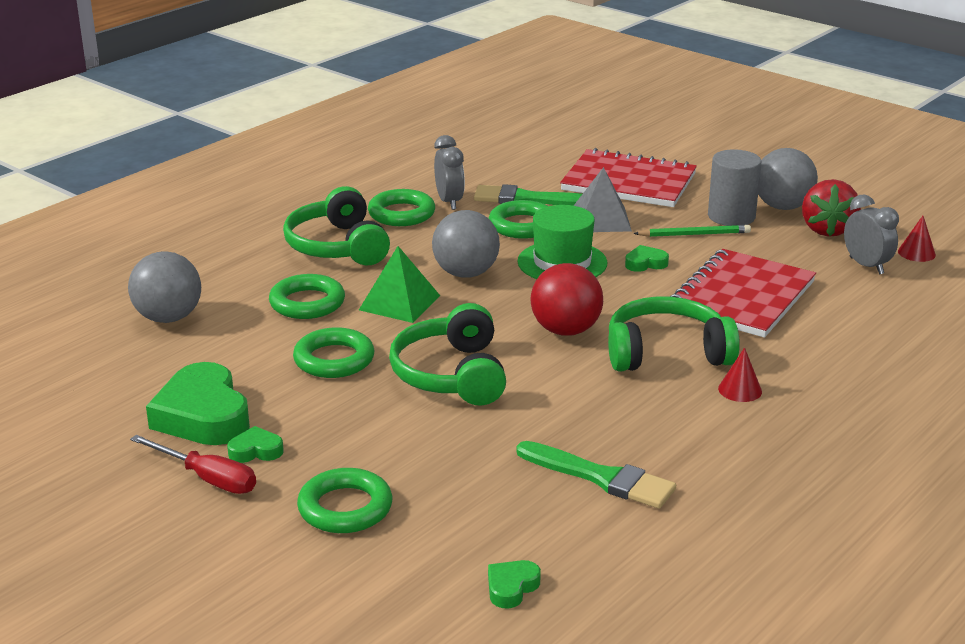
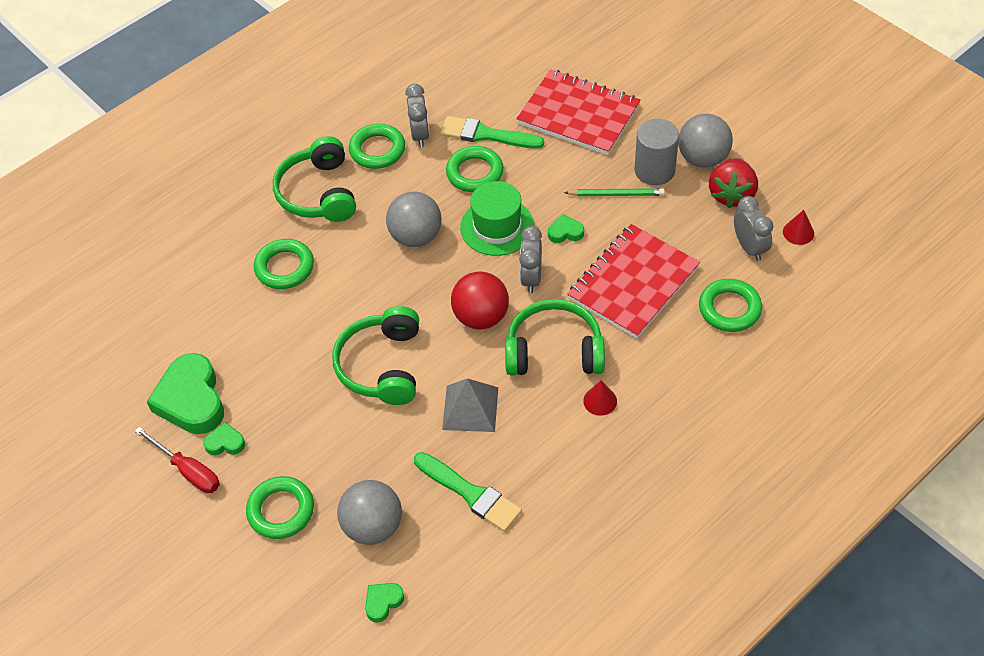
camera: 10 degrees right, 25 degrees up
(168, 318) = (176, 279): grey ball -> grey ball (373, 526)
(334, 359) = (296, 340): green ring -> green ring (729, 309)
(399, 302) = (356, 272): green pyramid -> none
(600, 219) = (542, 168): grey pyramid -> grey pyramid (470, 408)
(617, 298) = (531, 278): none -> grey clock

